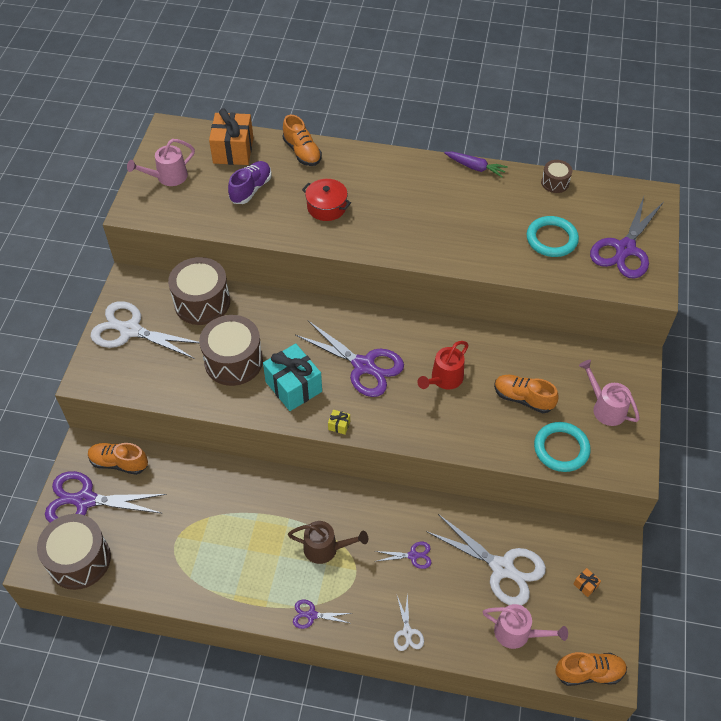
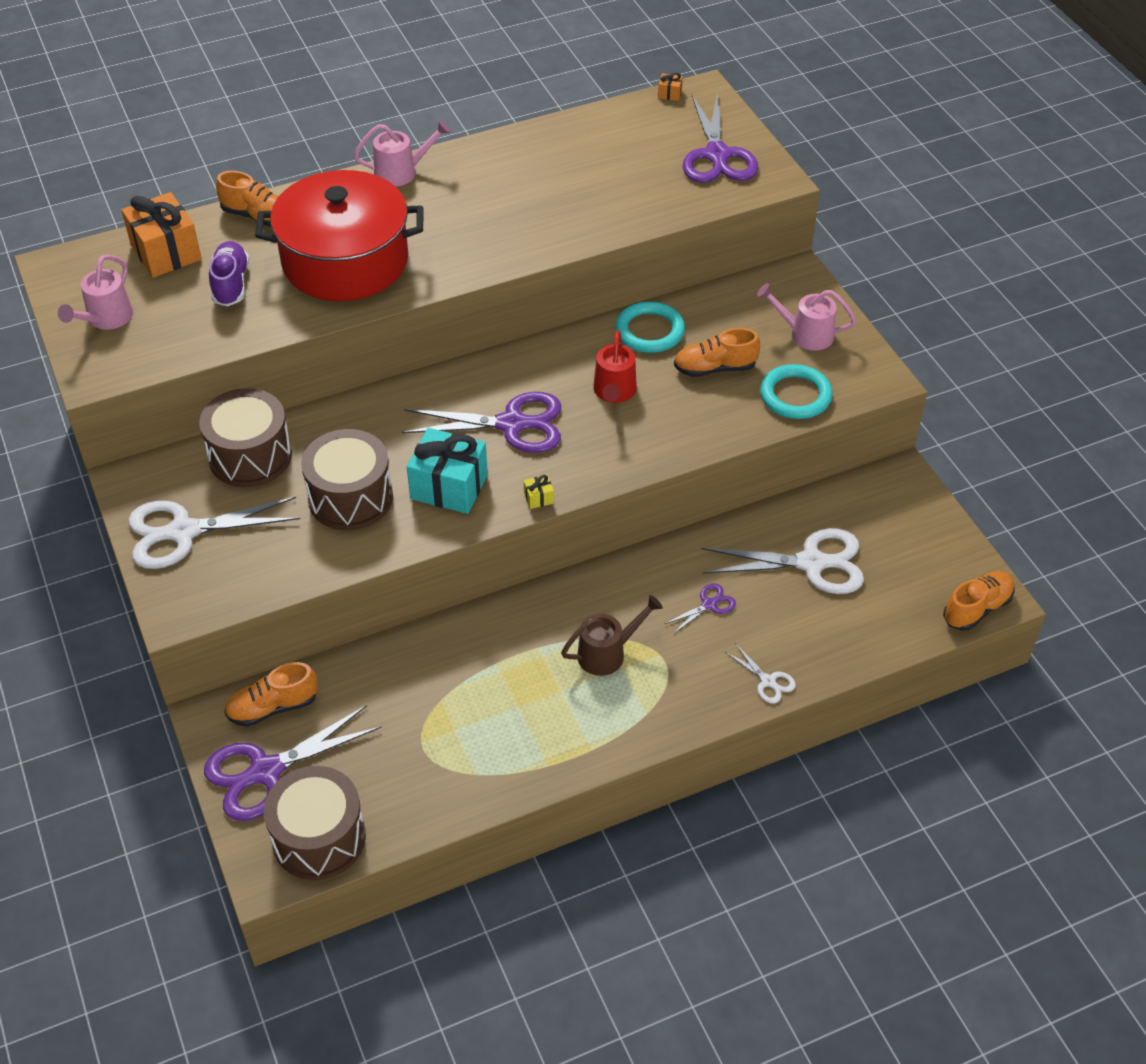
camera: 35 degrees left, 5 degrees down
(311, 615) = (651, 727): purple scissors -> none
(326, 207) = (345, 261): red pot -> red pot, size x2.25
(475, 167) = (483, 145): purple carrot -> none
(518, 633) = (879, 614): pink watering can -> pink watering can (402, 172)
(551, 239) = (632, 180): turquoise ring -> turquoise ring (649, 331)
(555, 183) = (586, 123): brown drum -> none
(585, 585) = (906, 531): orange gift -> orange gift (669, 94)

